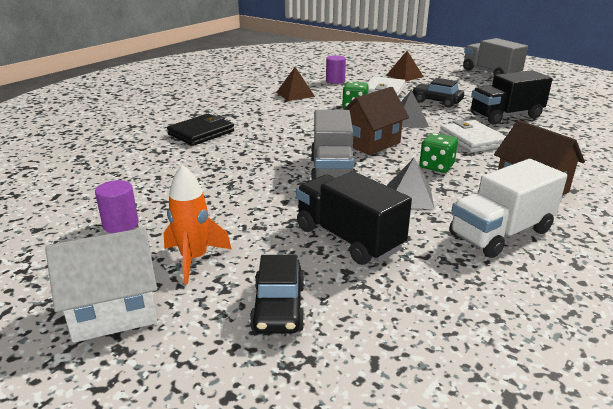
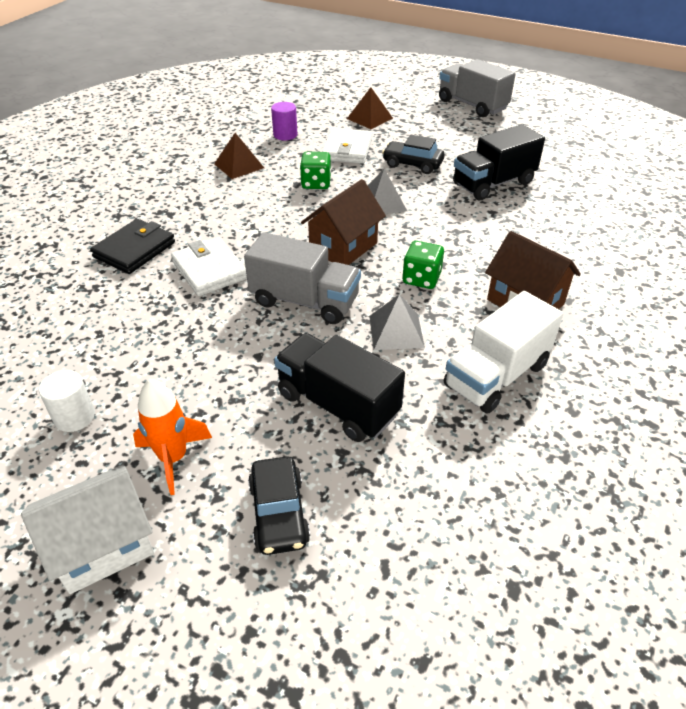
camera: 10 degrees left, 15 degrees up
(121, 224) = (74, 417): purple cylinder -> white cylinder
(332, 172) = (304, 301): grey truck -> grey truck turned 60 degrees counterclockwise
(472, 140) = (457, 229): white wallet -> white wallet (209, 270)

